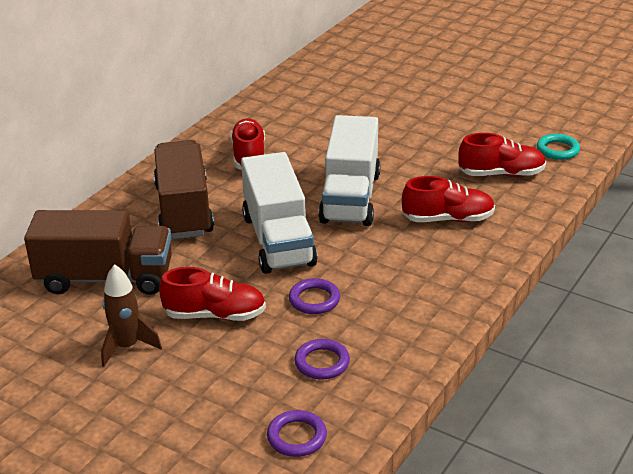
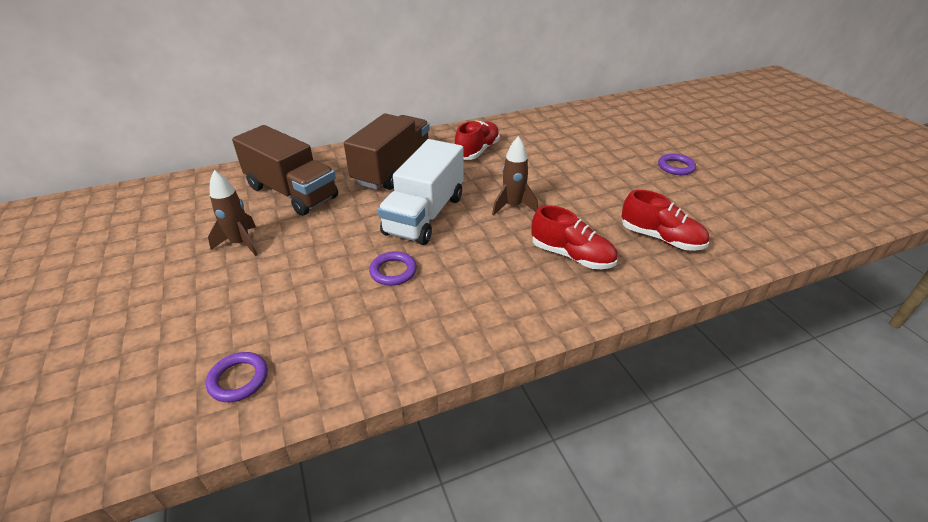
camera: 35 degrees right, 5 degrees up
(215, 315) = (317, 248): red shoe -> none
(322, 362) = (335, 326): purple ring -> purple ring (675, 167)
(350, 197) = (513, 206): white truck -> brown rocket
(557, 150) = (738, 239): turquoise ring -> none

